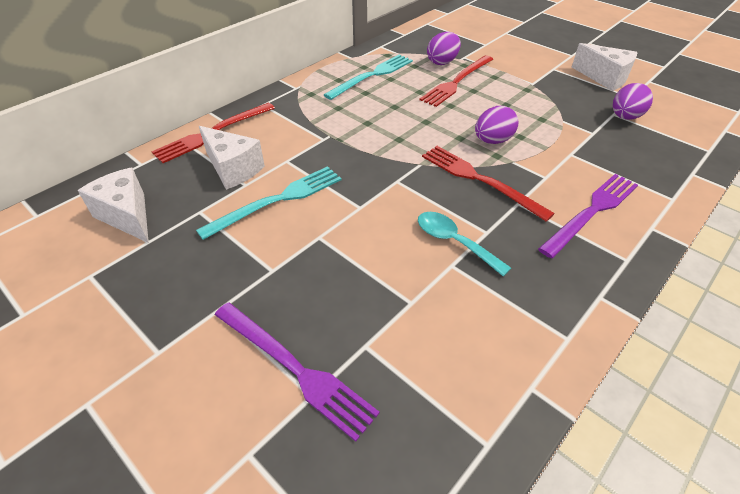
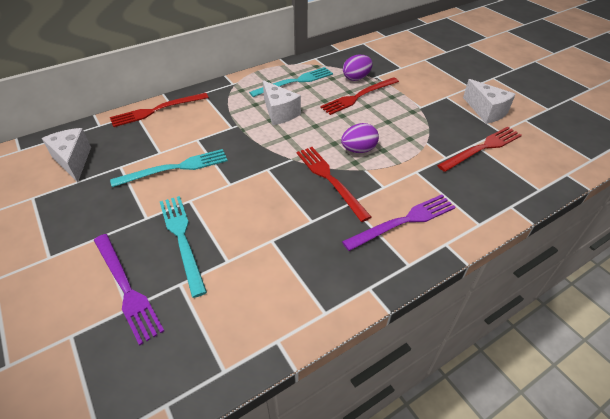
camera: 15 degrees right, 0 degrees up
(233, 169) = (157, 139): white cheese -> white cheese (279, 113)
(336, 287) = (182, 239): none -> turquoise fork
(454, 242) = (283, 223): turquoise spoon -> none
(625, 117) = (482, 148): purple egg -> red fork

